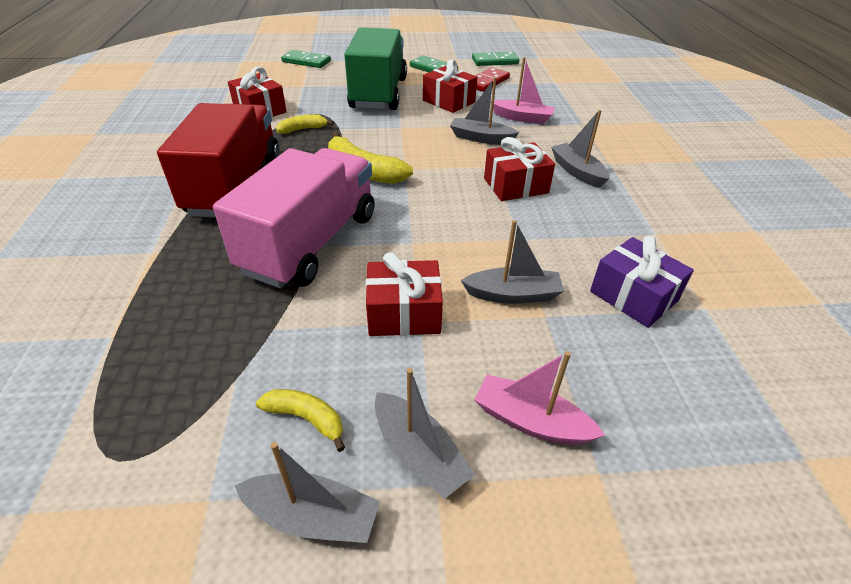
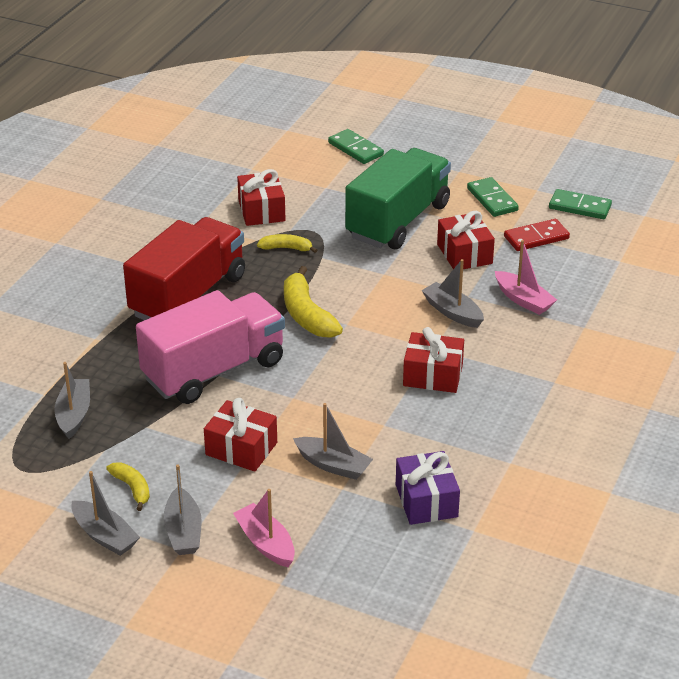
camera: 30 degrees right, 5 degrees down
(577, 172) = (509, 381): grey boat -> grey boat (74, 414)

